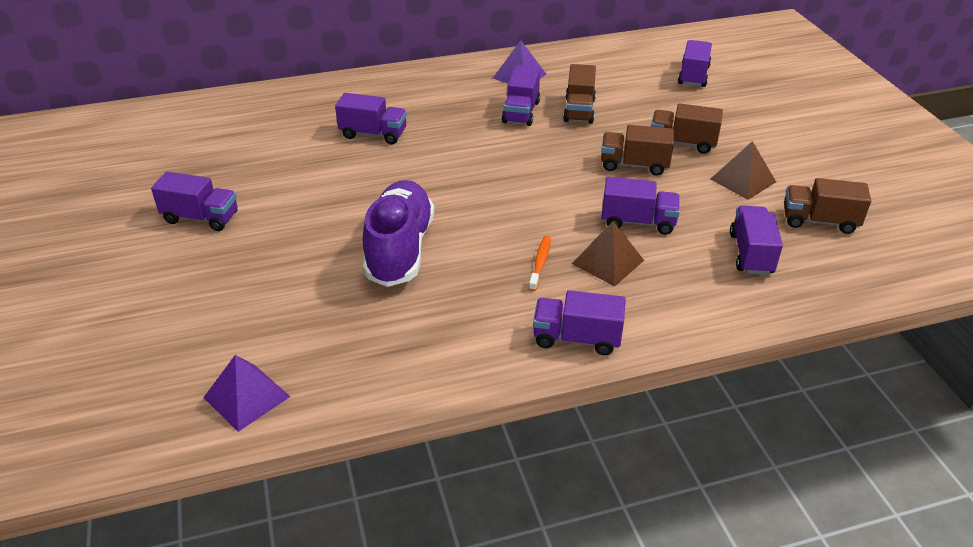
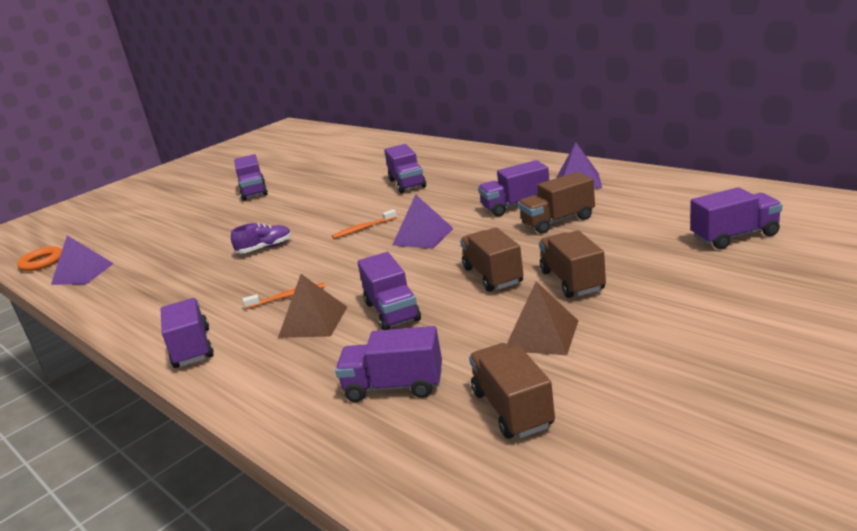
camera: 65 degrees right, 15 degrees down
(128, 436) = (42, 262): none -> orange ring
(399, 249) = (265, 248): purple shoe -> purple shoe, size x0.46
(447, 186) = (363, 229): none -> orange toothbrush
(515, 166) = (423, 236): none -> purple pyramid
(751, 254) = (394, 386): purple truck -> purple truck turned 150 degrees counterclockwise

